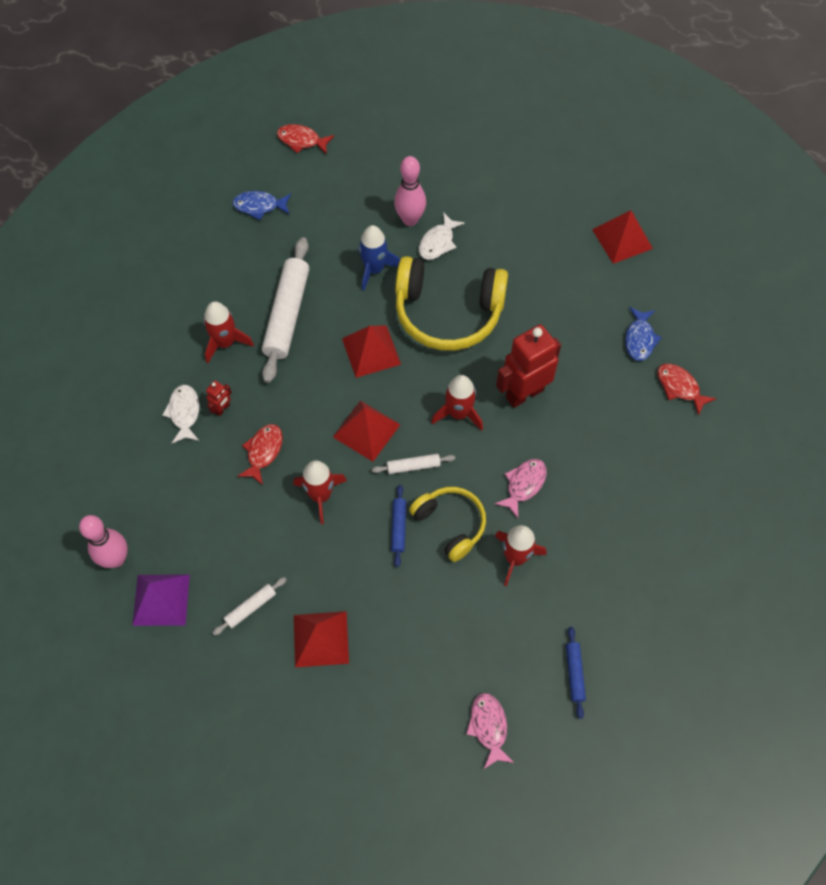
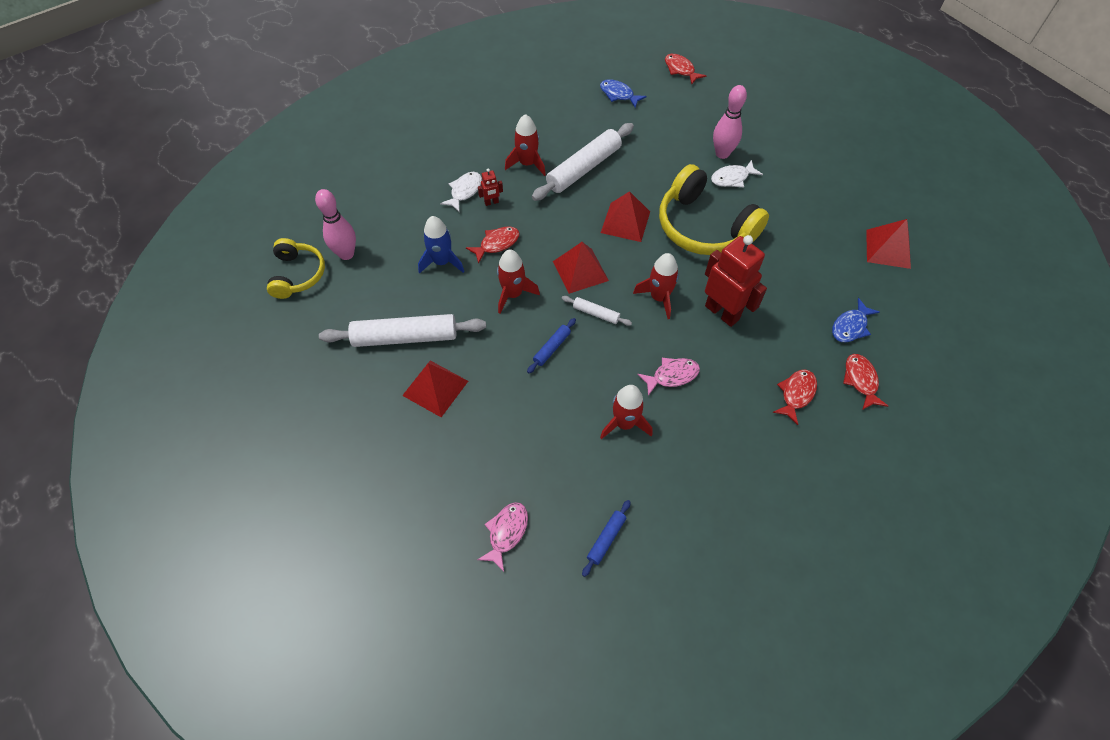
camera: 35 degrees right, 5 degrees down
(161, 599) = (353, 296): purple pyramid -> none
(250, 607) = (405, 337): white rolling pin -> white rolling pin, size x2.12
(374, 269) = (670, 172): blue rocket -> blue rocket (442, 262)
(450, 524) = (592, 369): yellow headphones -> yellow headphones (298, 274)
(524, 393) = (722, 312): red robot -> red robot turned 45 degrees clockwise
(637, 434) = (796, 394): none -> red fish

